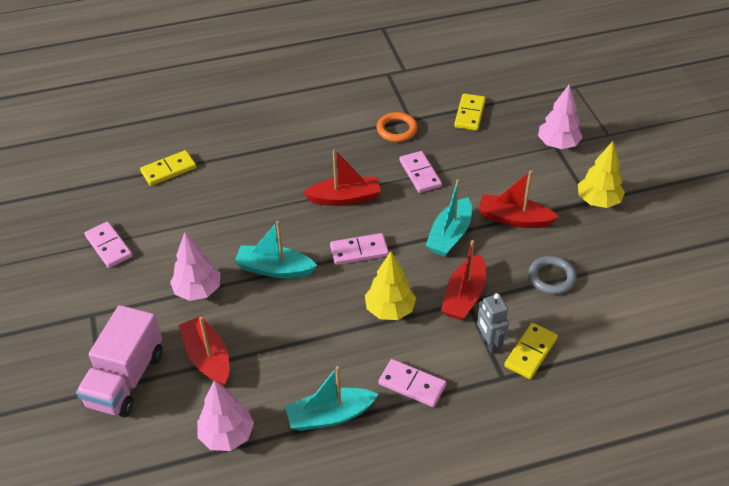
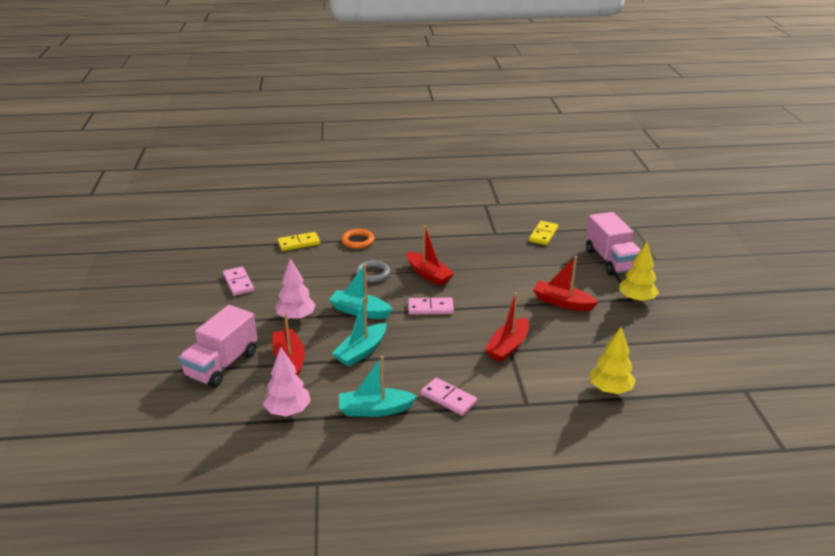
camera: 10 degrees right, 15 degrees down
(344, 198) = (428, 274): red boat -> red boat turned 45 degrees clockwise
(390, 310) = (444, 348): yellow tree -> yellow tree (610, 389)
(397, 129) = (482, 238): orange ring -> orange ring (358, 241)
(420, 174) = (493, 266): pink domino -> none
(450, 235) = (507, 307): turquoise boat -> turquoise boat (361, 351)
(489, 344) = (521, 380): grey robot -> none
(530, 352) = (554, 390): yellow domino -> none
(551, 277) = (585, 344): grey ring -> grey ring (372, 274)
(558, 144) = (611, 260): pink tree -> pink truck

